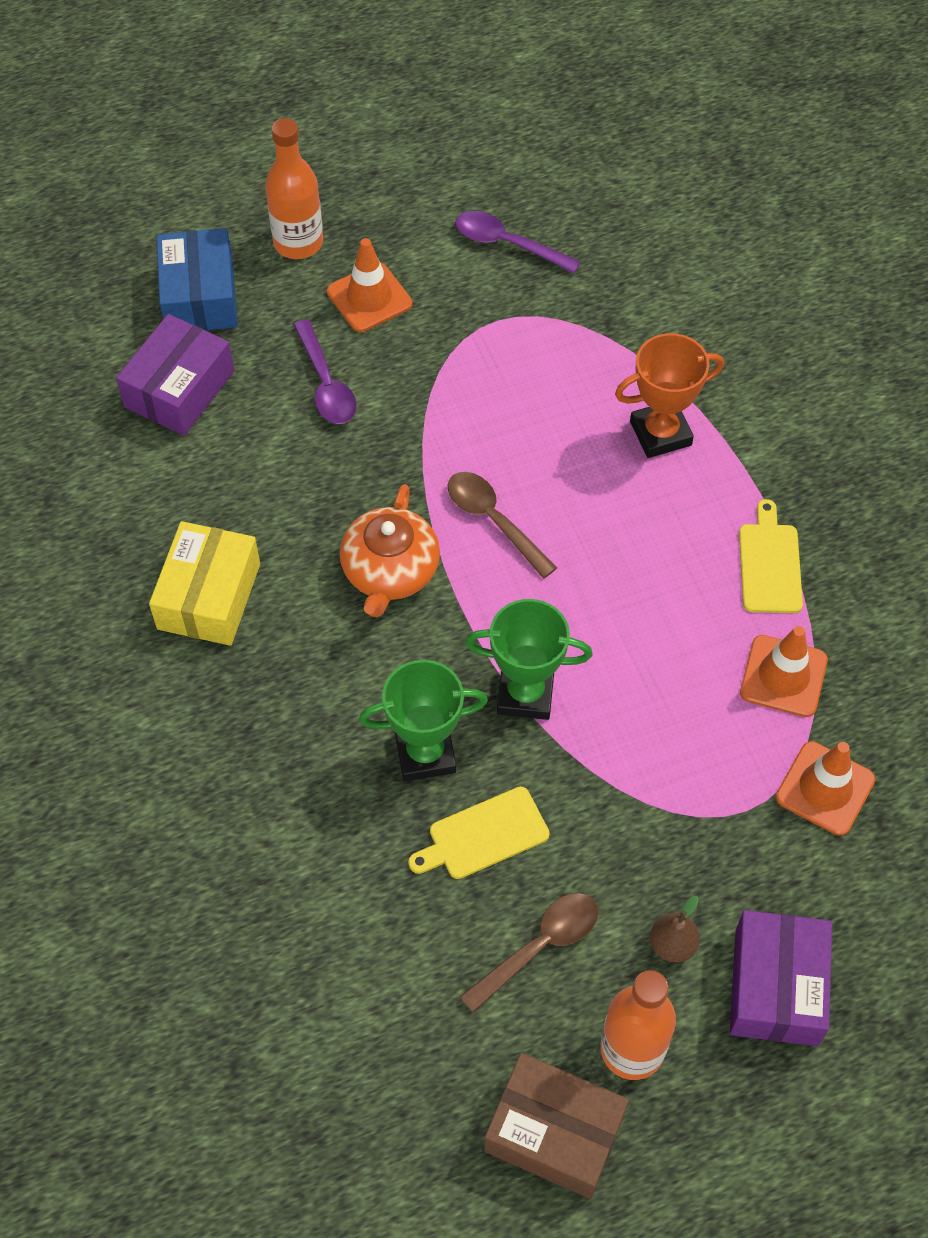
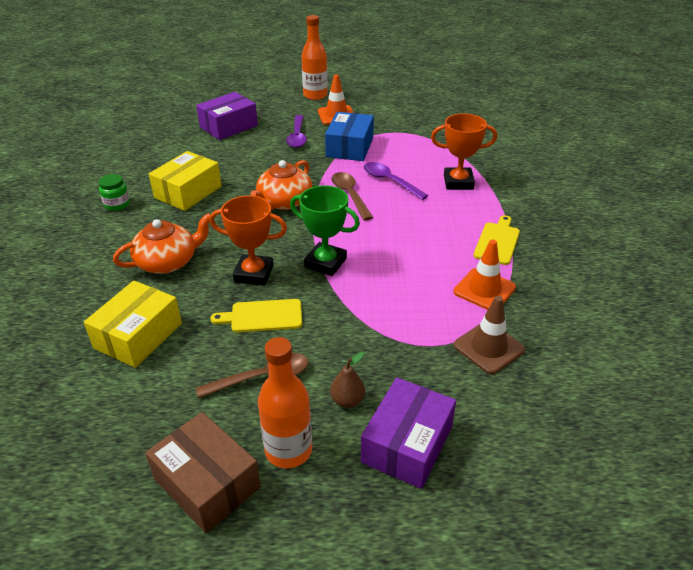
camera: 20 degrees right, 20 degrees down
(101, 665) = (117, 204): none -> green jar
(199, 296) = (259, 102): blue box -> blue box (349, 147)
(273, 772) = (168, 262): none -> orange teapot
(319, 933) = (138, 336): none -> yellow box
(425, 753) = (254, 274): green trophy -> orange trophy
(508, 244) = (413, 111): purple spoon -> purple spoon (390, 181)
(825, 788) = (488, 347): orange traffic cone -> brown traffic cone

